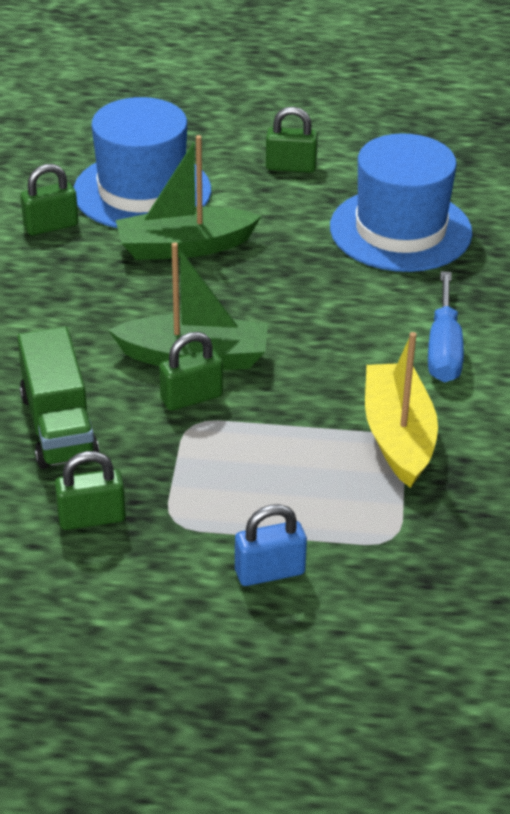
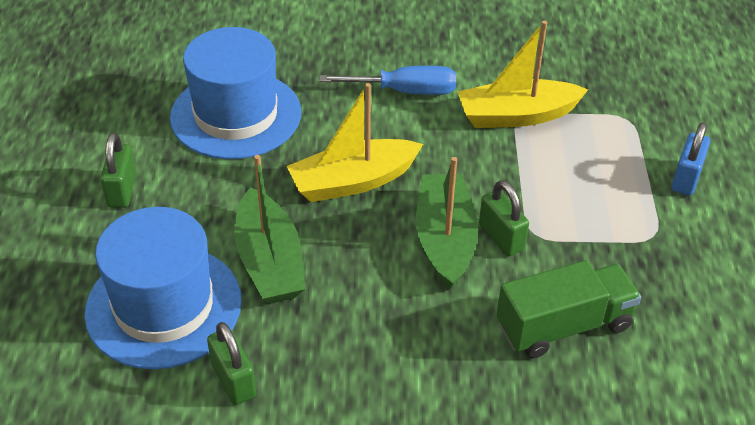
camera: 95 degrees left, 5 degrees up
(91, 518) = (670, 287): green padlock -> none
(269, 572) = (686, 178): blue padlock -> blue padlock turned 45 degrees clockwise
(290, 302) = (353, 181): none -> yellow boat

